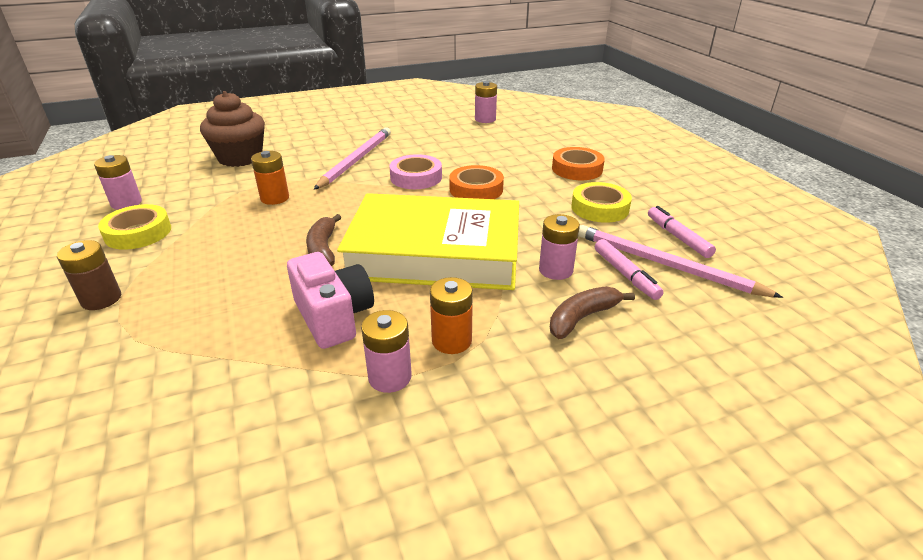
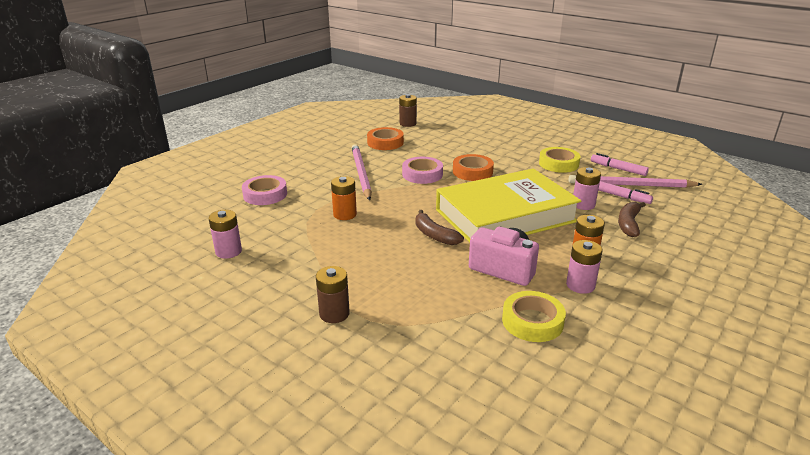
camera: 30 degrees left, 5 degrees down
(138, 233) = (280, 267): yellow tape -> yellow tape (532, 321)
(240, 158) = (265, 194): brown cupcake -> pink tape
(485, 119) = (408, 124): pink battery -> brown battery
(577, 169) = (514, 144): orange tape -> orange tape (385, 143)

